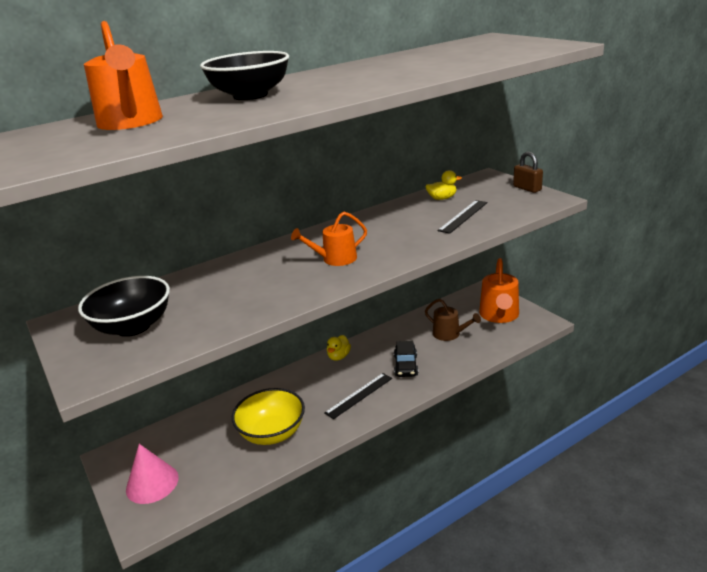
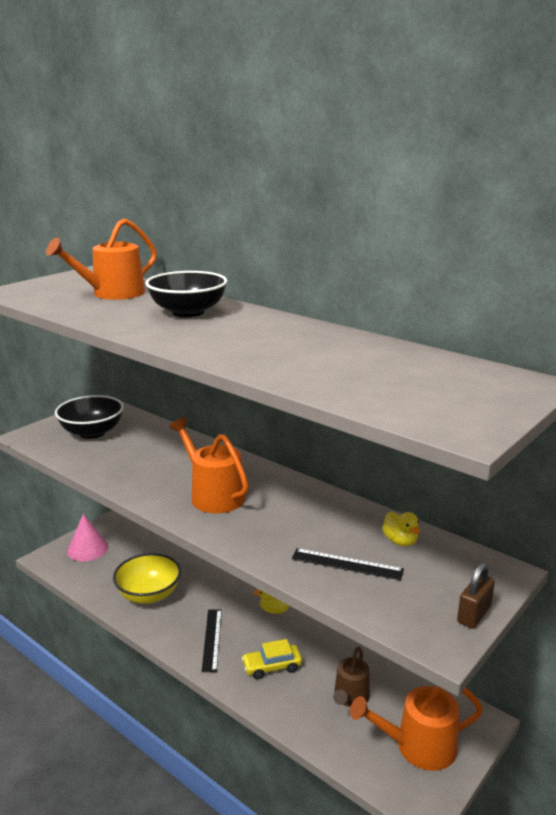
camera: 70 degrees right, 5 degrees down
(335, 259) = (213, 495): orange watering can -> orange watering can, size x1.52
(359, 395) = (212, 639): black ruler -> black ruler turned 60 degrees clockwise
(406, 366) = (272, 667): black car -> yellow car

